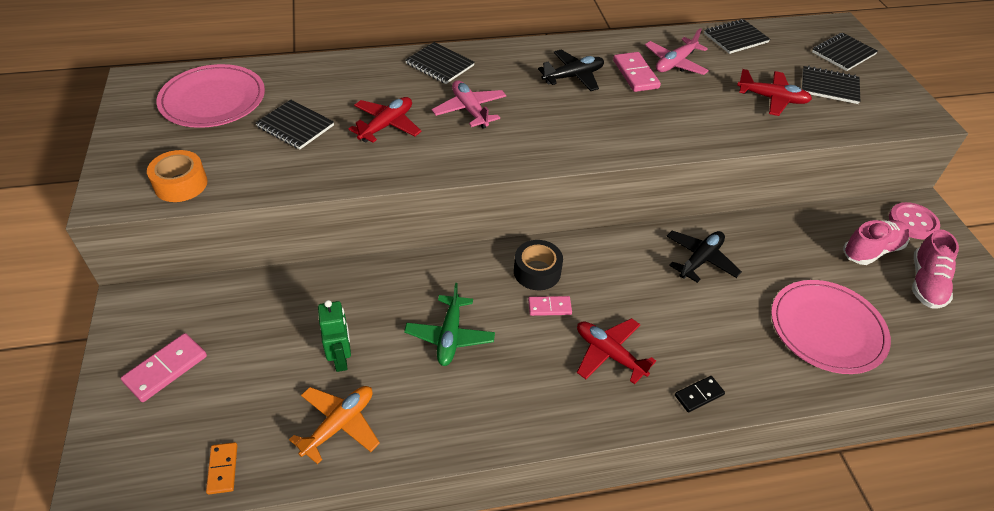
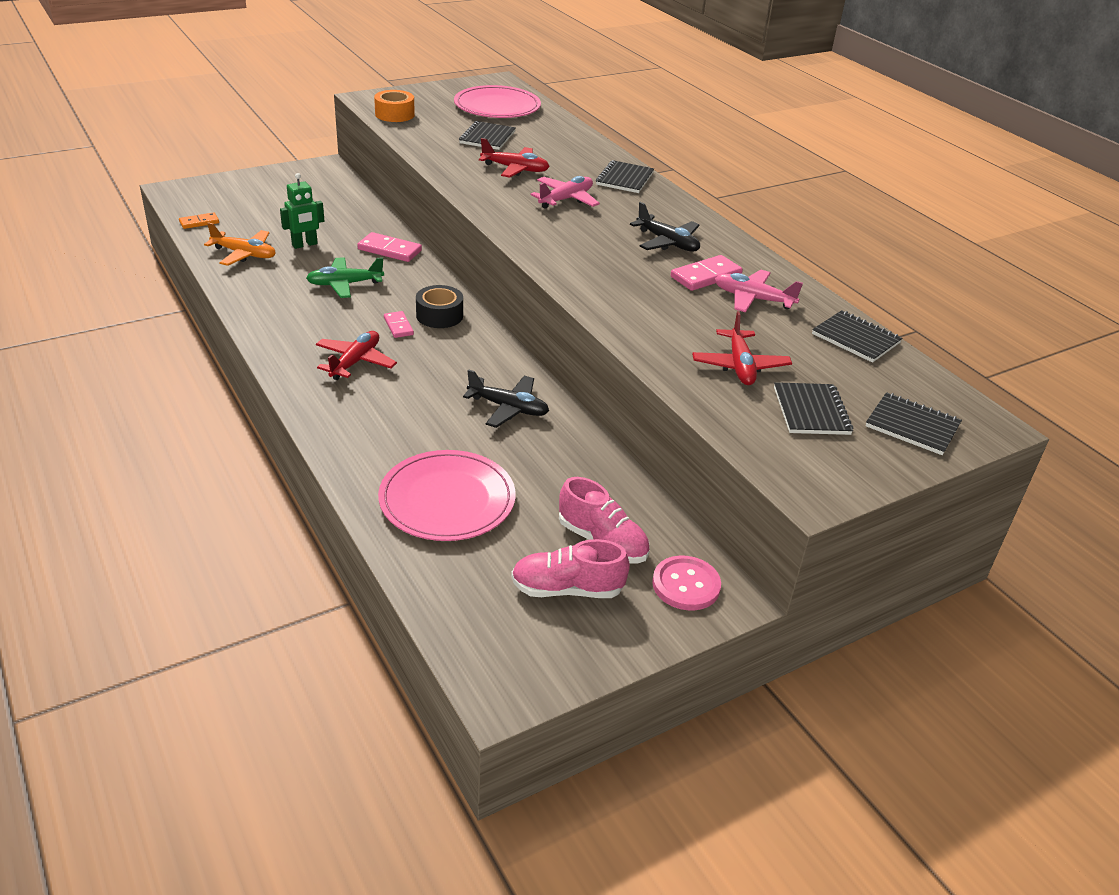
camera: 70 degrees right, 10 degrees down
(166, 369) = (274, 188): pink domino -> pink domino (389, 250)
(699, 395) = (324, 415): black domino -> none

